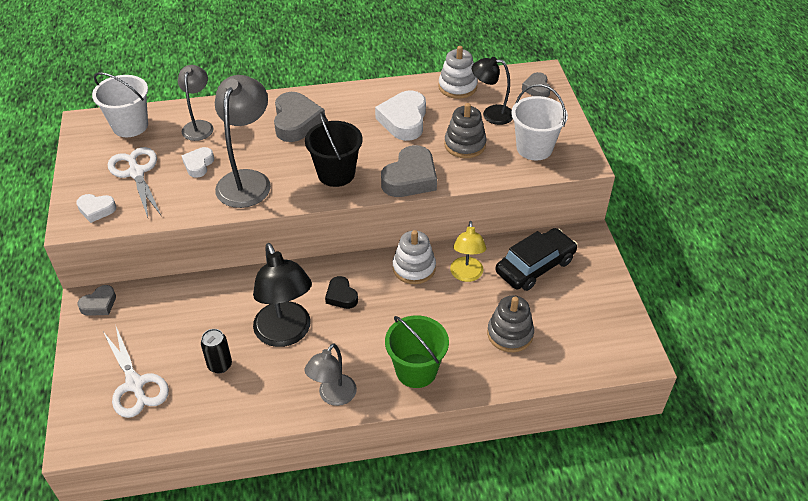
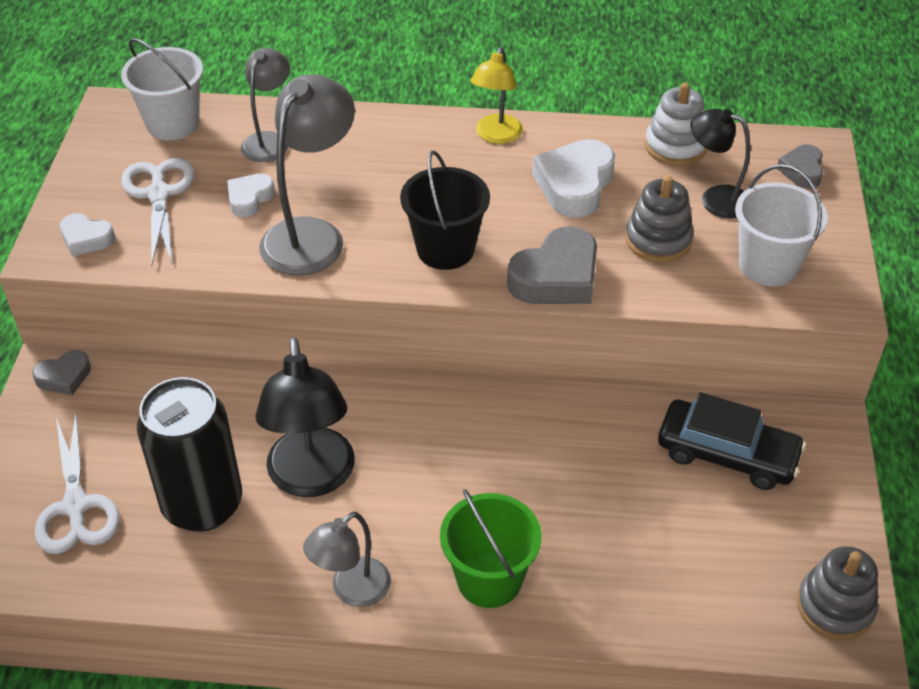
camera: 15 degrees right, 0 degrees up
(220, 365) = (202, 504): black can -> black can, size x2.18
(296, 122) = (412, 159): grey heart -> none
(341, 296) = (411, 438): black heart -> none
(414, 268) = (535, 417): white stacking toy -> none
(466, 275) = (613, 445): yellow lamp -> yellow lamp (496, 136)
(510, 334) = (653, 554): grey stacking toy -> grey stacking toy (835, 606)
(535, 266) = (727, 454): black car -> black car turned 45 degrees clockwise

